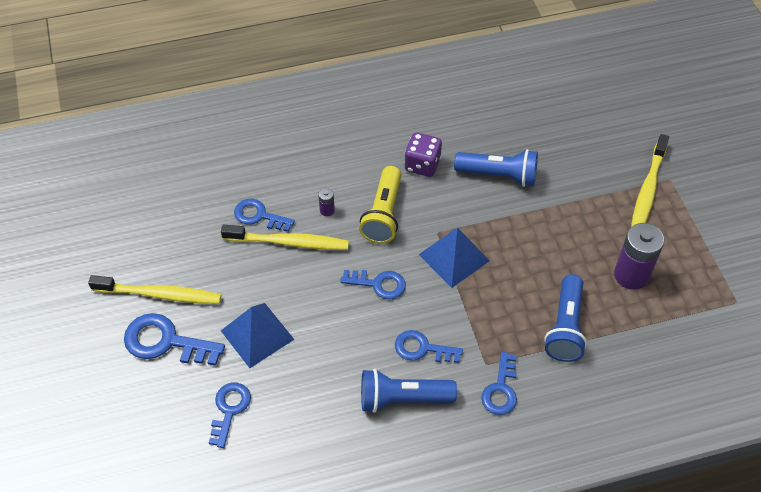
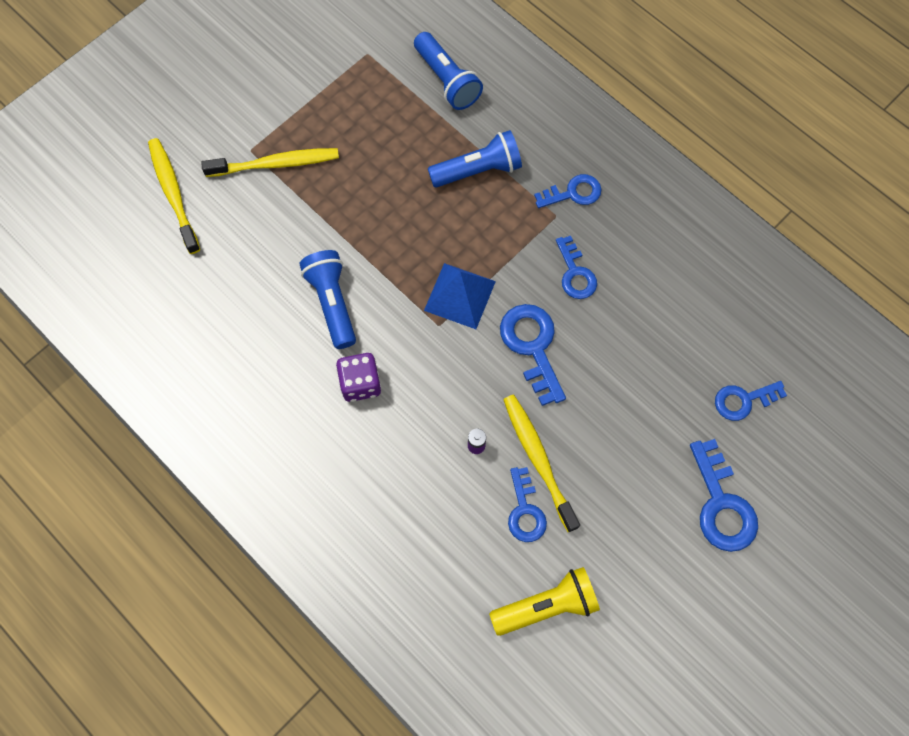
camera: 120 degrees left, 15 degrees up
(160, 294) = (678, 548): yellow toothbrush -> yellow toothbrush (173, 194)
(257, 334) = (657, 424): blue pyramid -> none
(378, 284) = (532, 347): blue key -> blue key, size x1.51
(383, 214) = (447, 387): yellow flashlight -> yellow flashlight (546, 606)
(403, 398) = (634, 264): blue flashlight -> blue flashlight (447, 80)
(631, 275) = (387, 141): purple battery -> none

